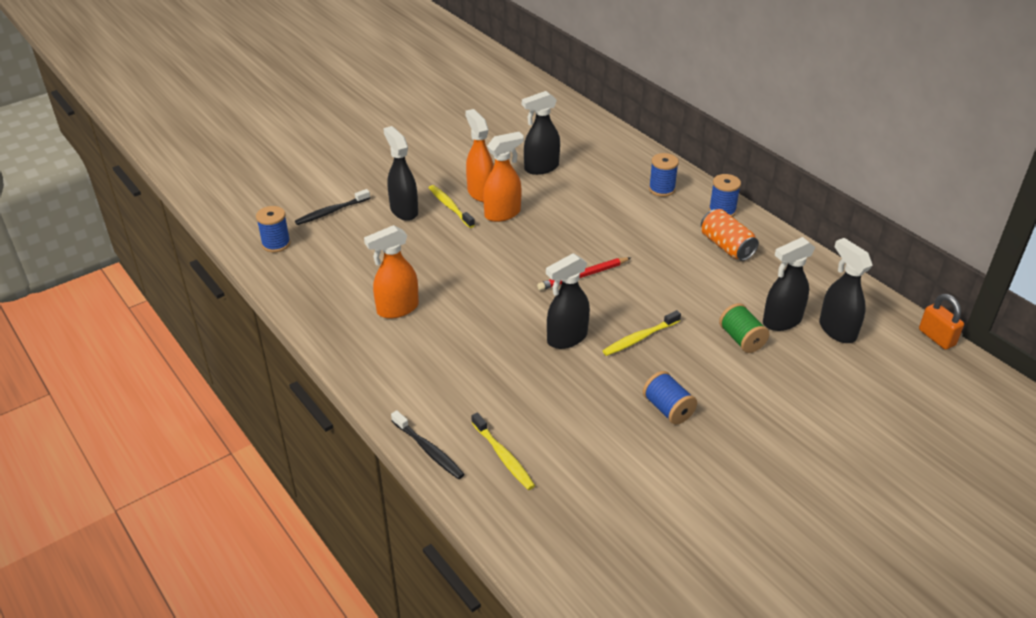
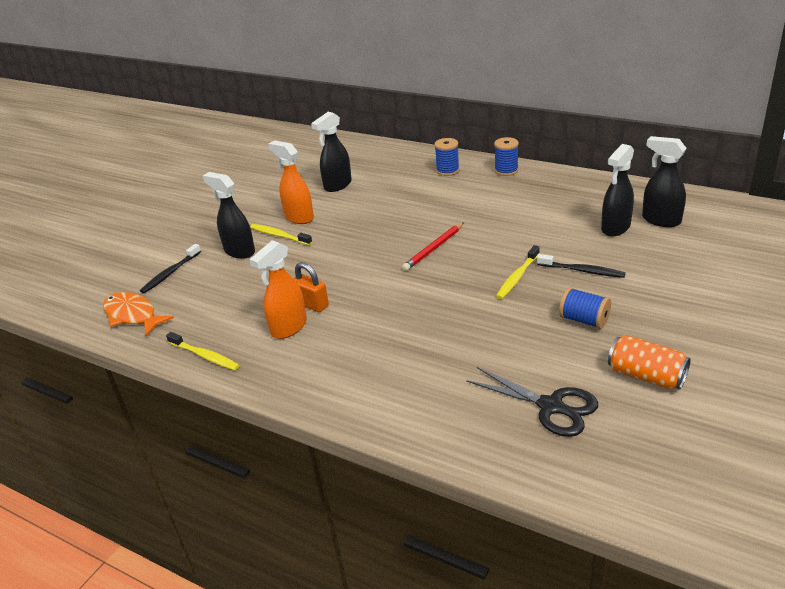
camera: 20 degrees left, 5 degrees down
(276, 244) = (132, 315): blue spool -> orange fish
(428, 450) = (404, 432): black toothbrush -> black toothbrush (582, 271)
(503, 214) = (330, 226): orange spray bottle -> none
(503, 456) = (477, 410): yellow toothbrush -> yellow toothbrush (205, 356)
(566, 338) = (457, 298): black spray bottle -> none
(570, 481) = (551, 407): none -> black scissors
(726, 246) = (530, 192): orange can -> orange can (646, 376)
(741, 339) = (597, 250): green spool -> none
(936, 337) = (733, 201): orange padlock -> orange padlock (312, 304)

